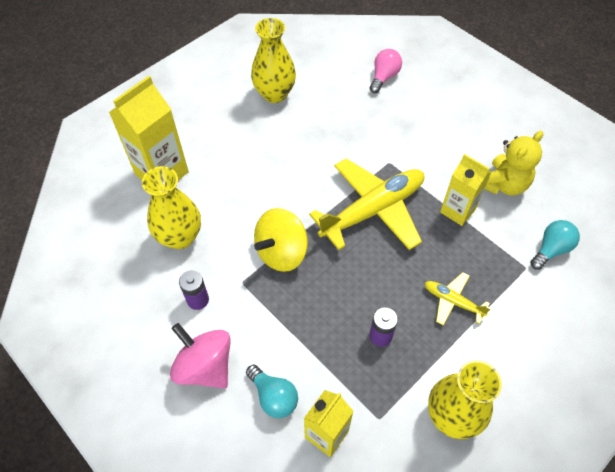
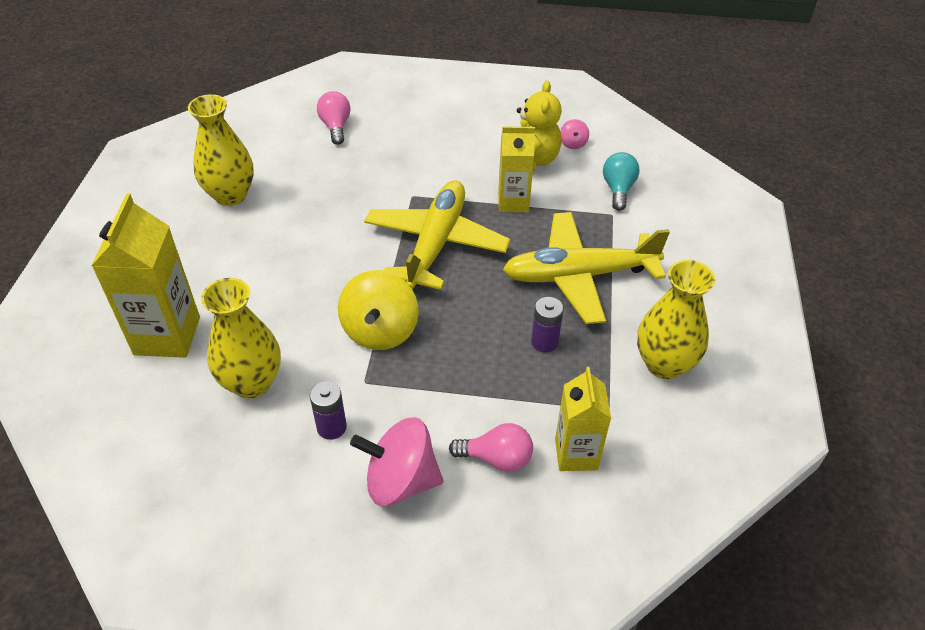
camera: 40 degrees left, 10 degrees down
(274, 397) = (496, 458): turquoise light bulb -> pink light bulb
(452, 301) = (578, 276): yellow plane -> yellow plane, size x2.10
(550, 188) = (573, 143): none -> pink spinning top

